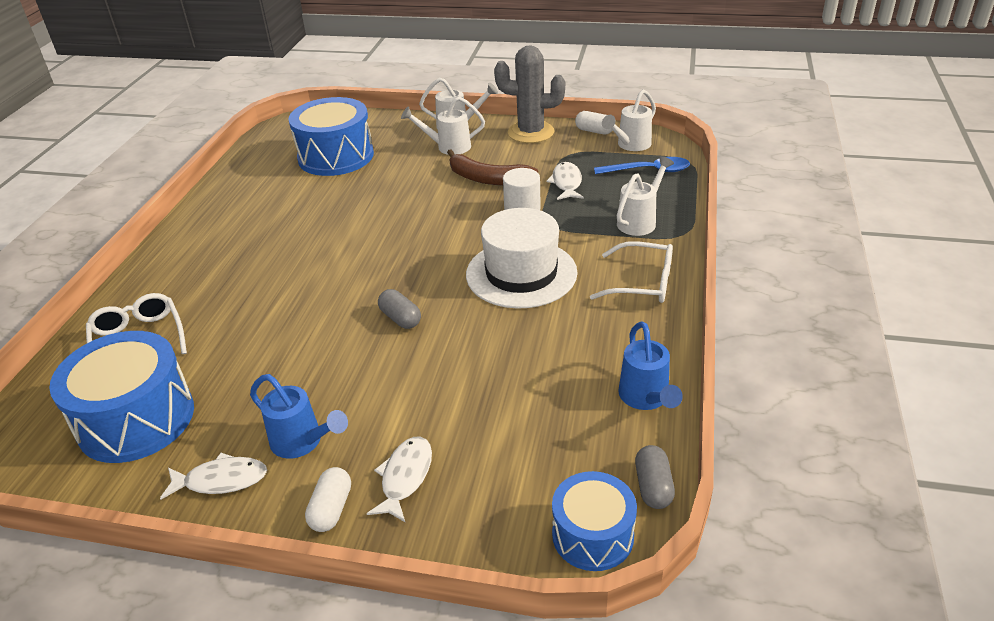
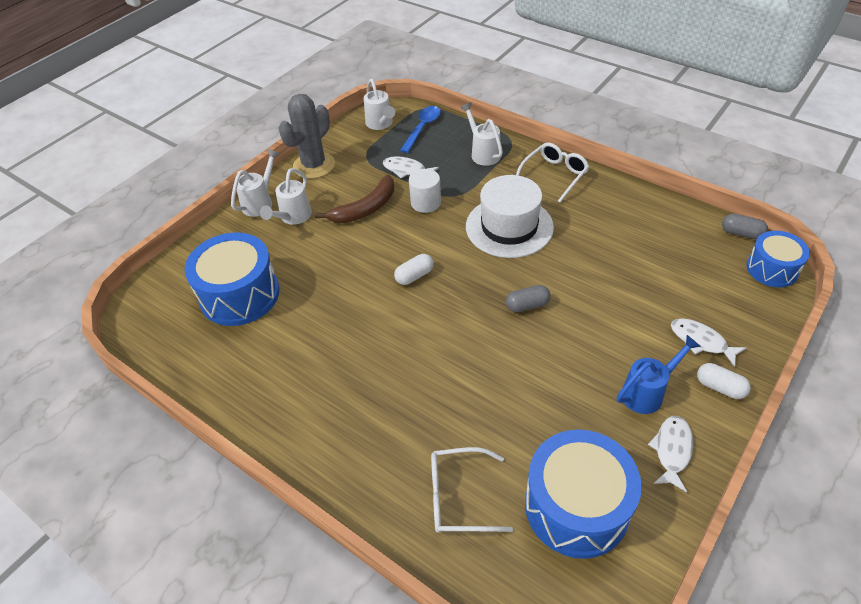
camera: 65 degrees left, 10 degrees up
(594, 131) = (343, 134): white capsule -> white capsule (414, 276)
(646, 399) = (668, 212): blue watering can -> none

